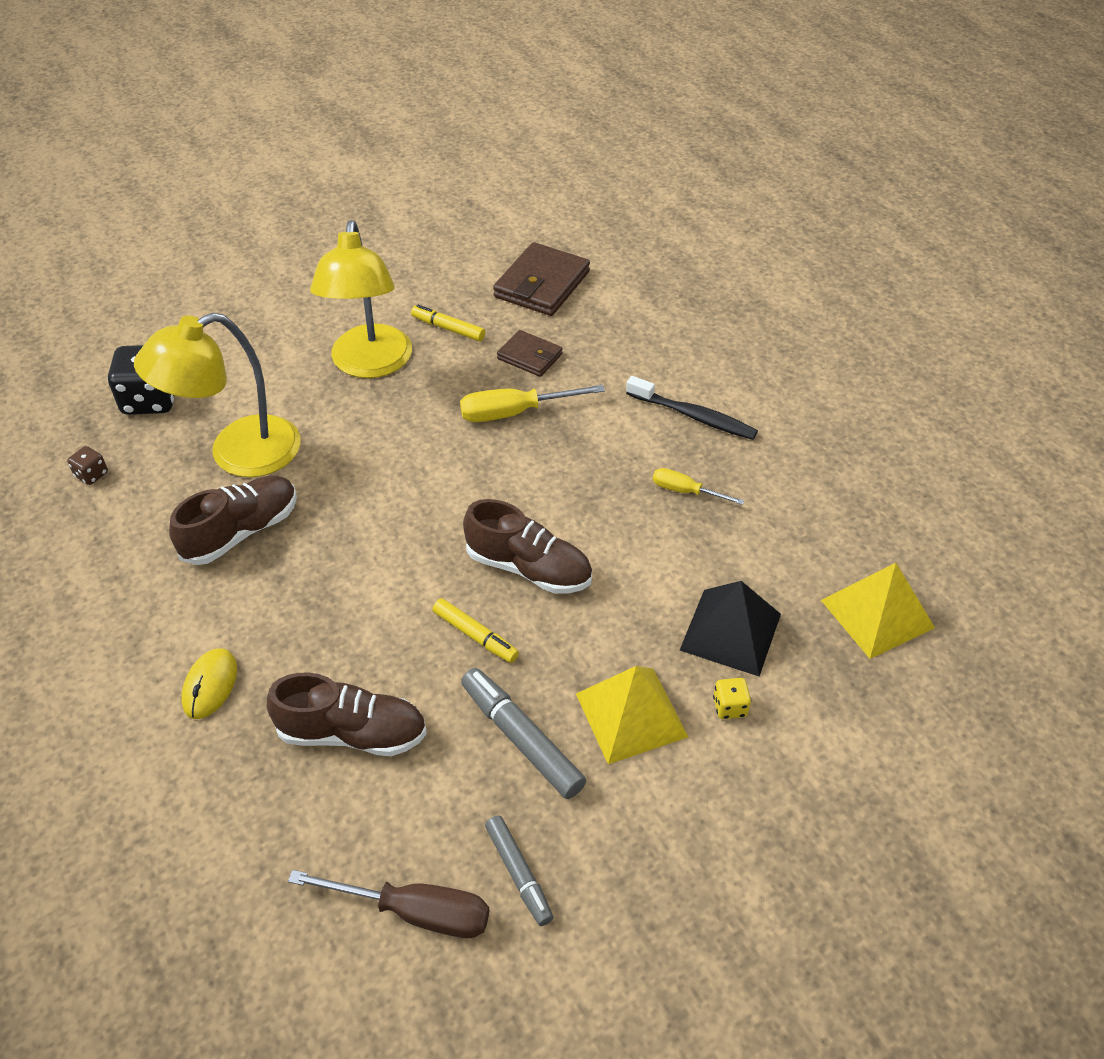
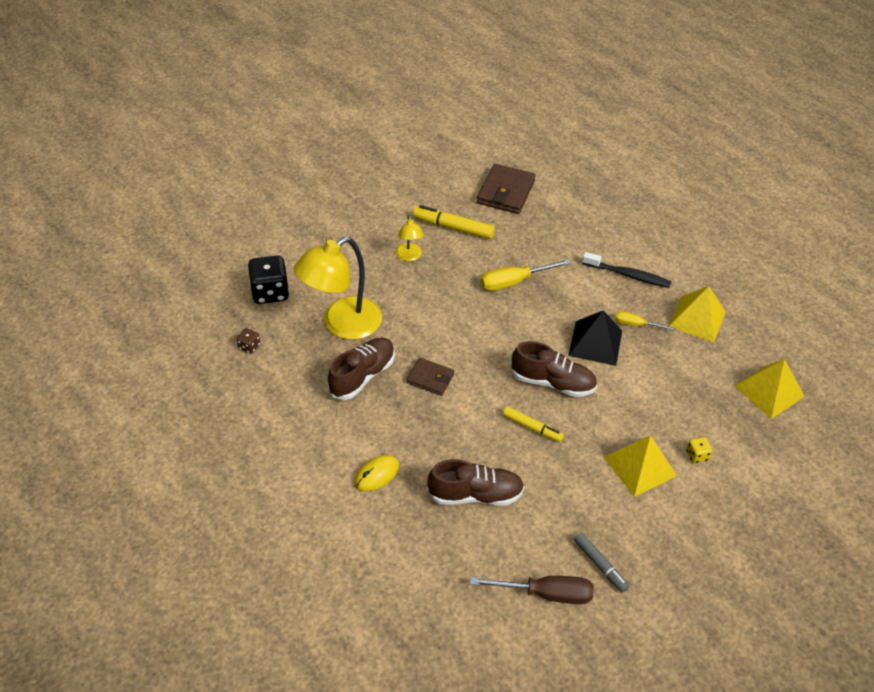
camera: 10 degrees left, 0 degrees up
(210, 685) = (377, 474): yellow mouse -> yellow mouse turned 45 degrees clockwise
(370, 364) = (409, 256): yellow lamp -> yellow lamp, size x0.48
(448, 328) = (453, 227): yellow marker -> yellow marker, size x1.54
(521, 739) = (578, 487): grey marker -> none
(530, 356) = (512, 243): brown wallet -> brown wallet (430, 378)
(731, 632) = (686, 410): black pyramid -> black pyramid (595, 343)
(786, 490) = (697, 318): none -> yellow pyramid

